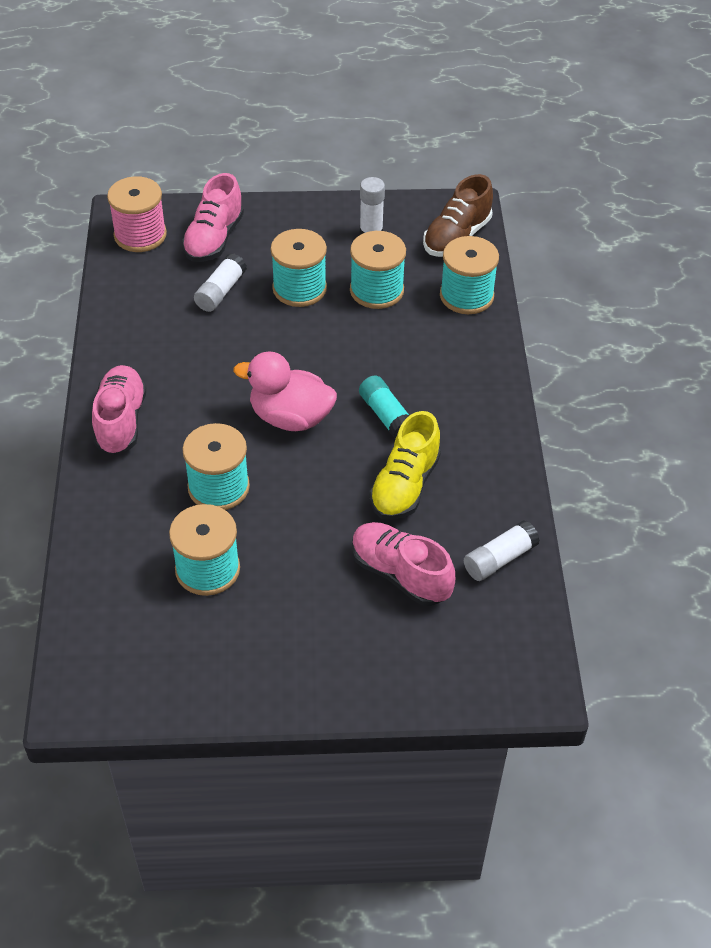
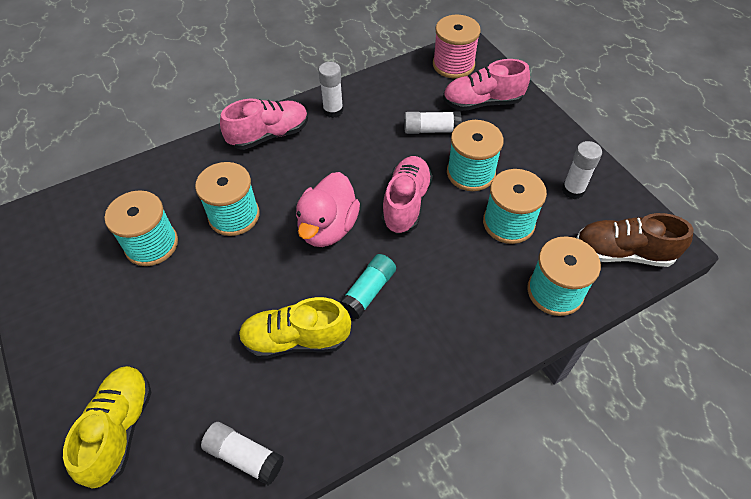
camera: 65 degrees right, 5 degrees up
(127, 355) = (333, 111): none -> white glue stick
(290, 417) = (328, 228): pink duck -> pink duck turned 150 degrees counterclockwise
(400, 574) = (195, 378): pink shoe -> pink shoe (406, 203)
(420, 646) = (120, 429): none -> yellow shoe

